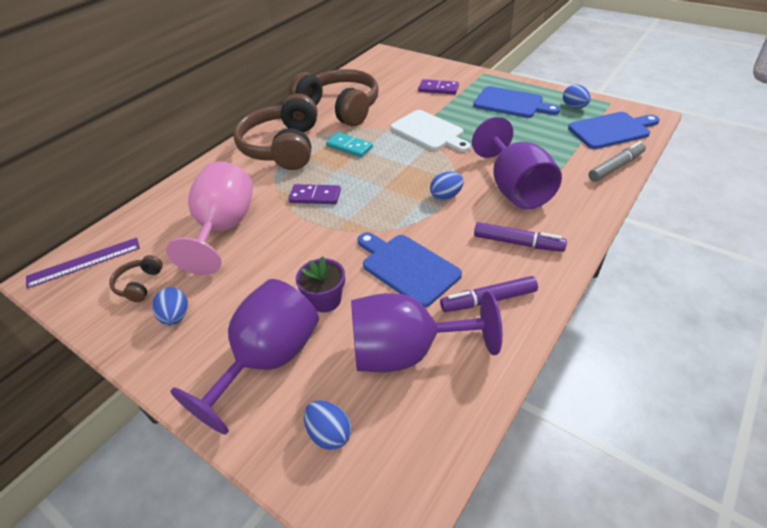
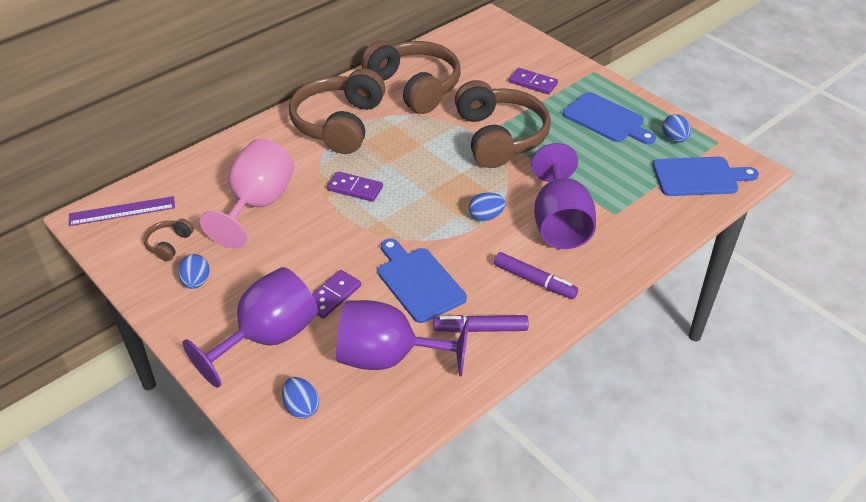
camera: 10 degrees right, 0 degrees up
(325, 300) = (332, 296): purple flower pot -> purple domino
(349, 147) = (408, 138): turquoise domino -> none
(429, 132) = (499, 137): white cutting board -> brown headphones
(615, 167) = (678, 221): grey marker -> none

